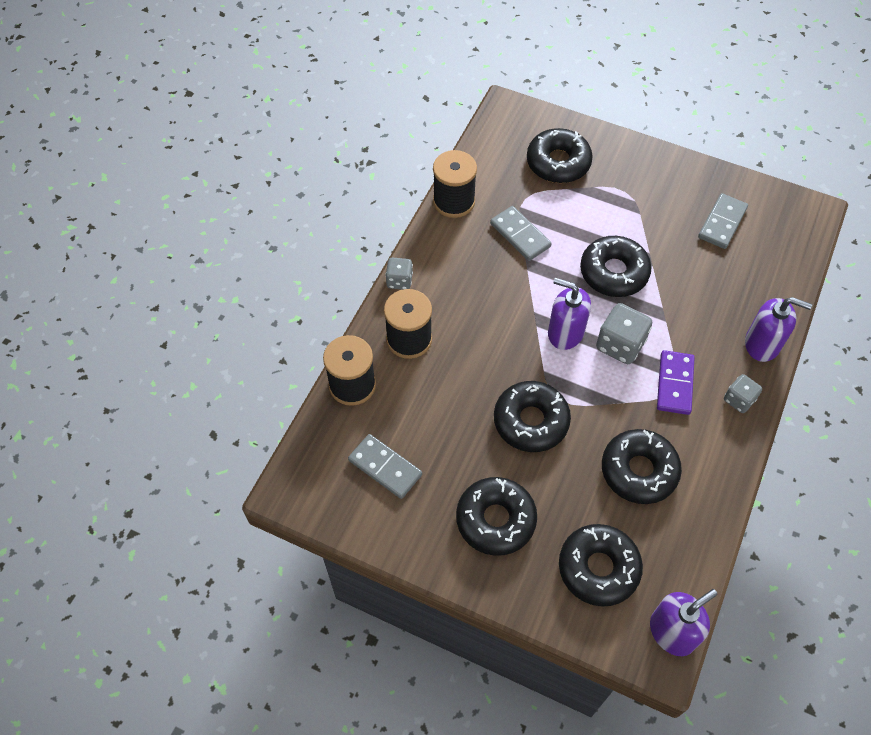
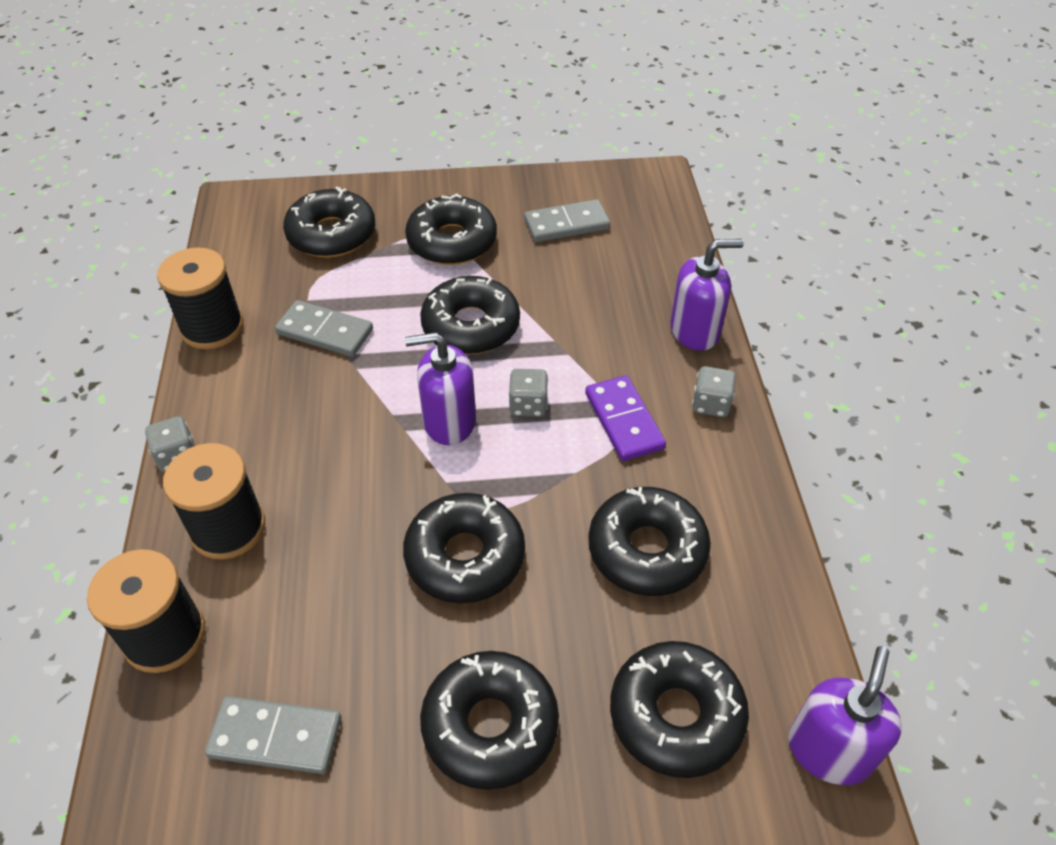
camera: 30 degrees left, 10 degrees down
(620, 344) = (528, 405): grey dice -> grey dice, size x0.61
(635, 202) = (452, 241): none -> black donut
(722, 223) = (566, 224): grey domino -> grey domino turned 75 degrees clockwise

